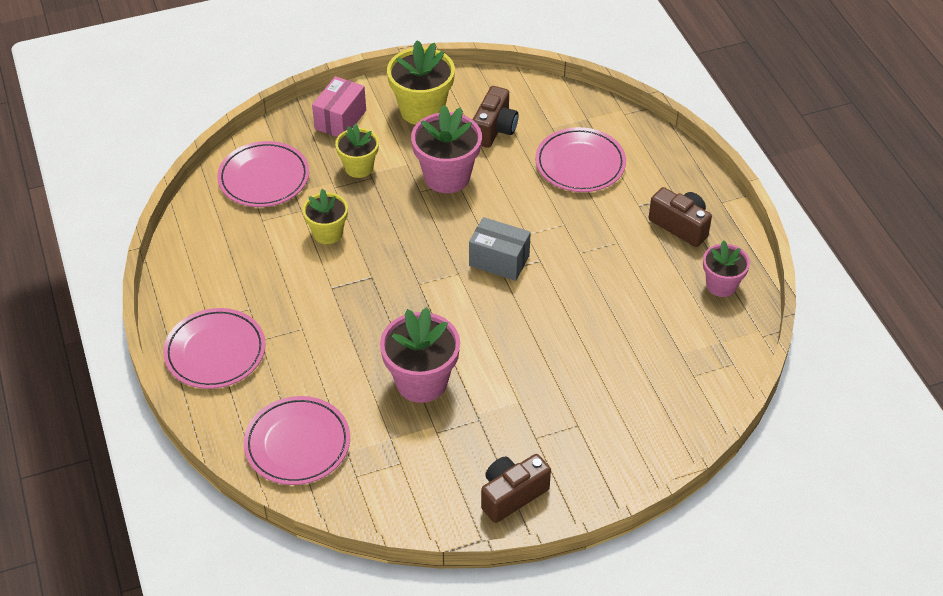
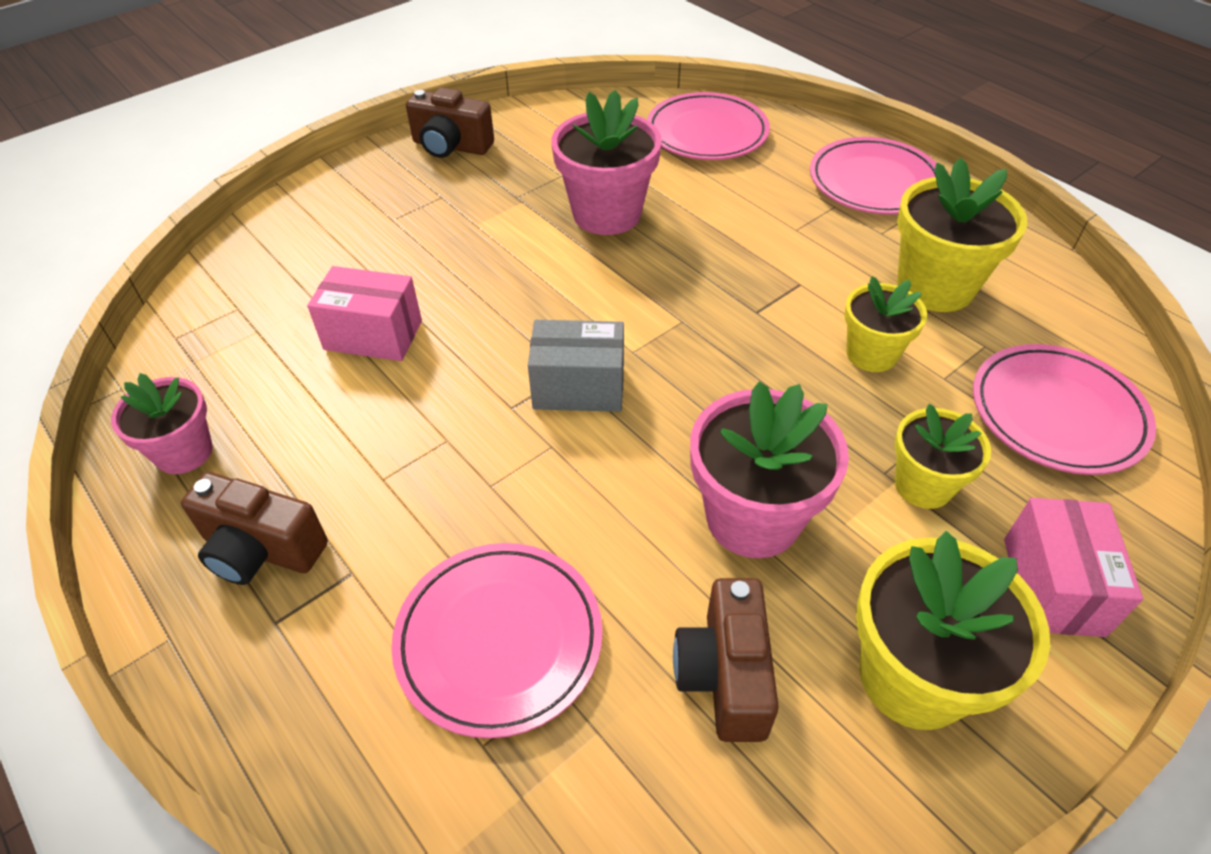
camera: 160 degrees right, 0 degrees up
(254, 261) = (935, 287): none -> yellow flower pot
(512, 495) = (451, 146): brown camera -> brown camera turned 75 degrees clockwise
(608, 328) = (373, 335): none -> pink box

